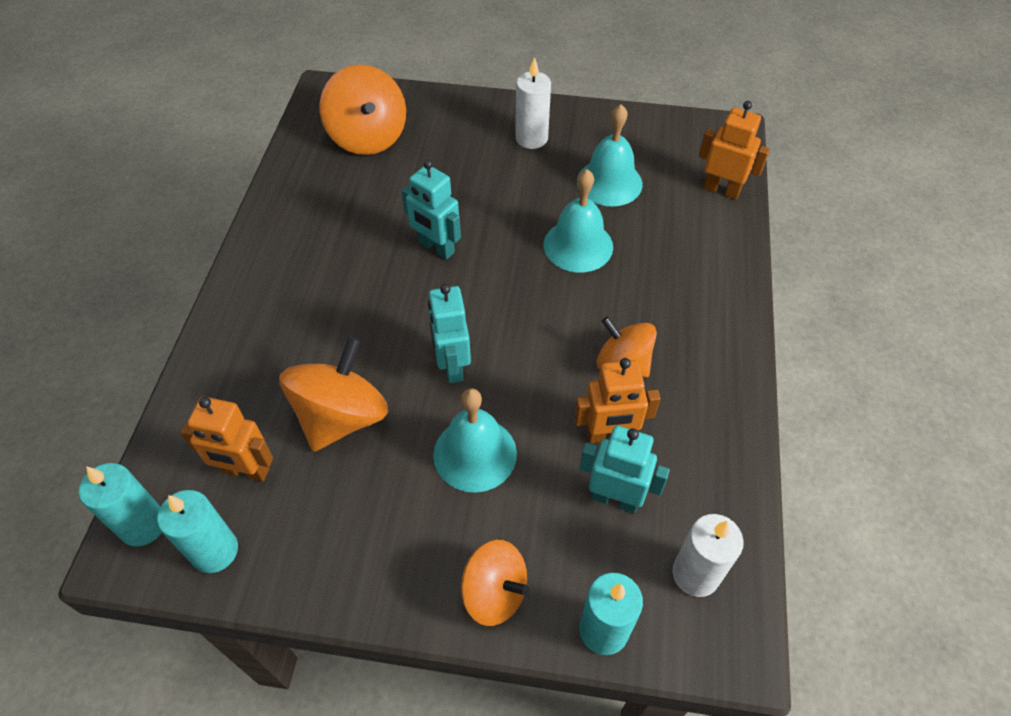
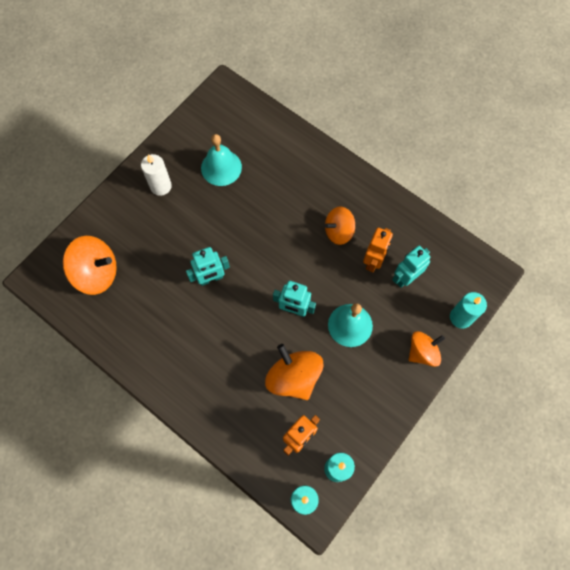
camera: 60 degrees left, 15 degrees up
(578, 245) = (254, 208): turquoise bell -> none
(695, 574) = (456, 267): white candle -> none
(721, 190) = (262, 119): orange robot -> none

